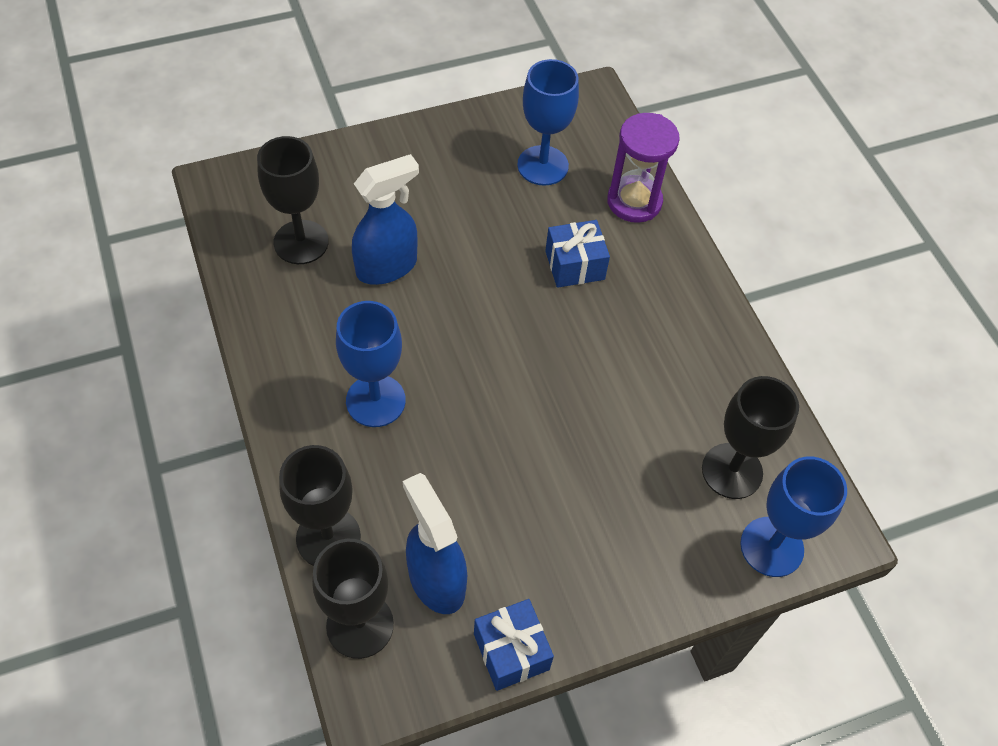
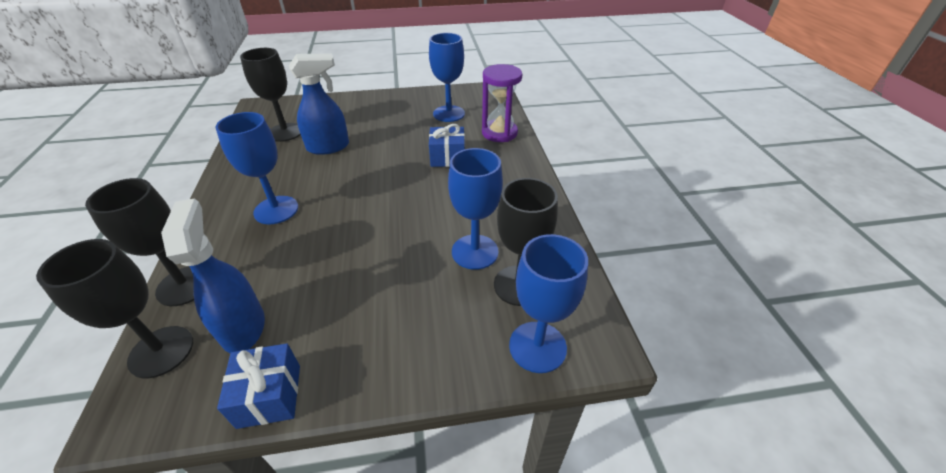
camera: 15 degrees right, 15 degrees down
(666, 430) = (475, 252): none -> blue goblet

